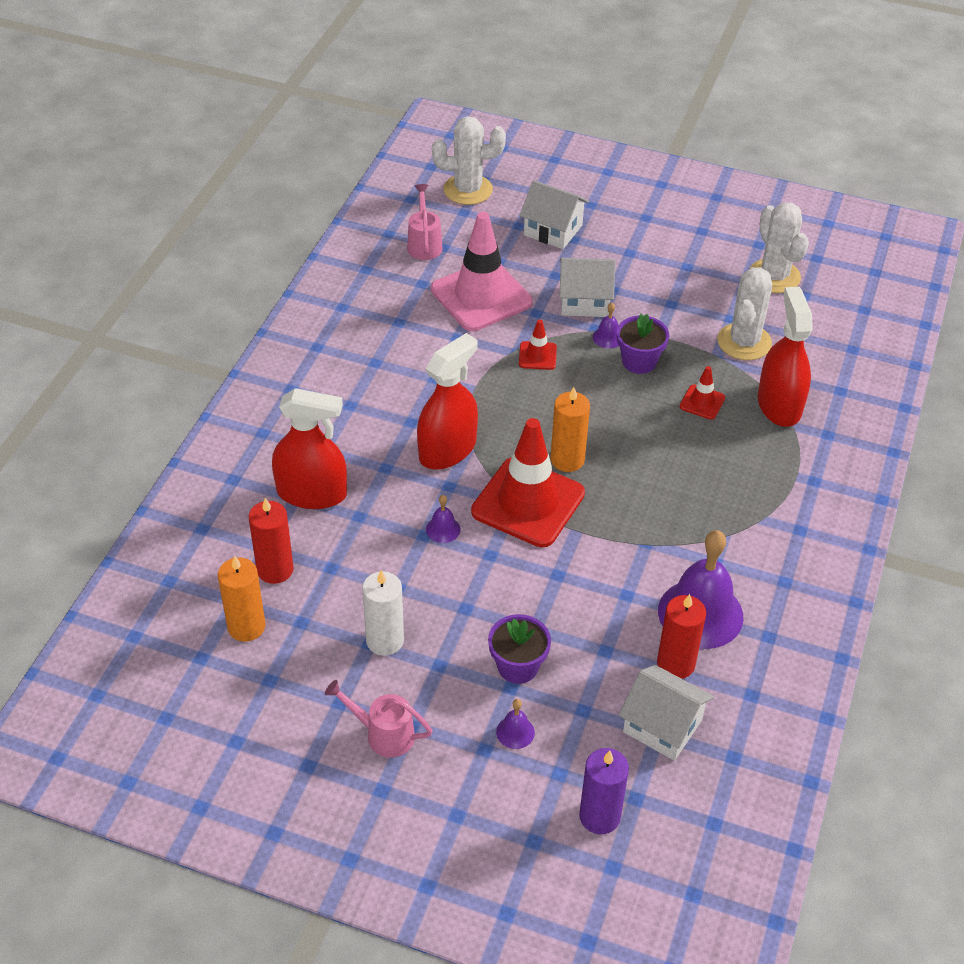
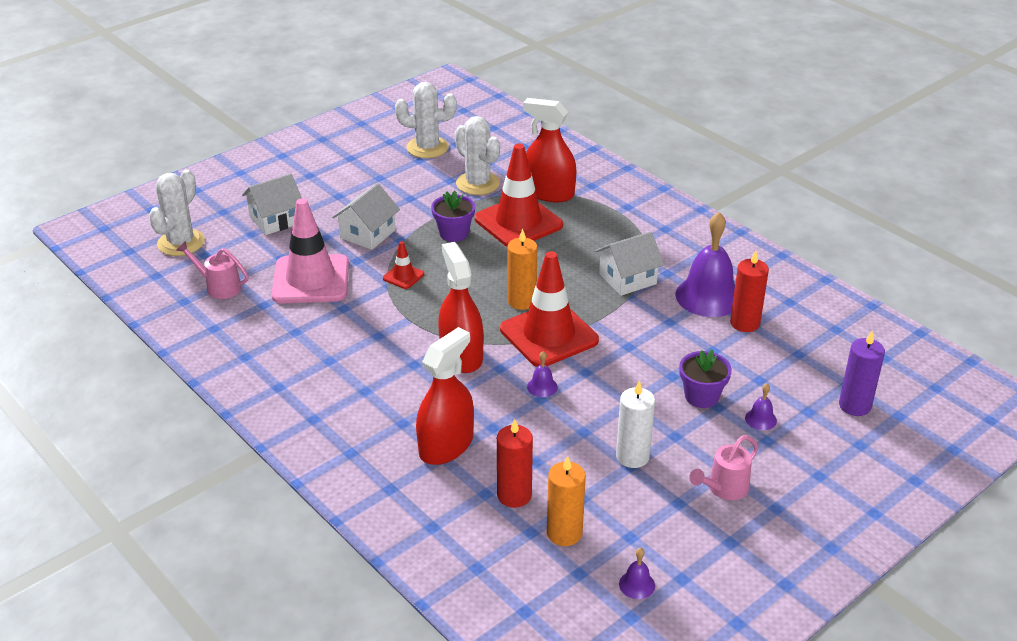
camera: 60 degrees left, 10 degrees down
(607, 337) = (416, 238): purple bell -> purple bell (637, 584)
(662, 726) = (794, 349): white house -> white house (627, 279)
(702, 402) = (518, 222): red traffic cone -> red traffic cone, size x2.26

